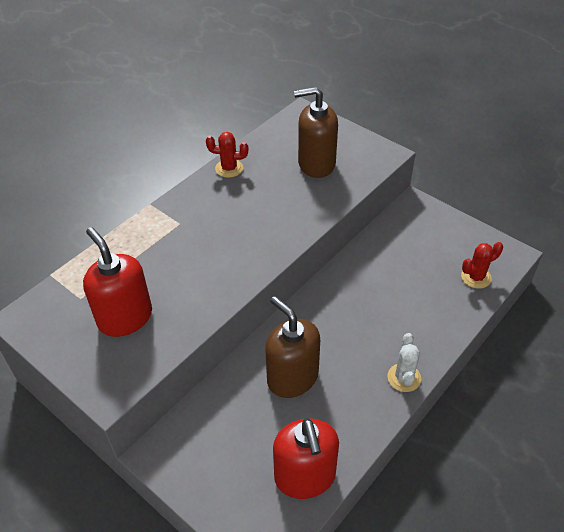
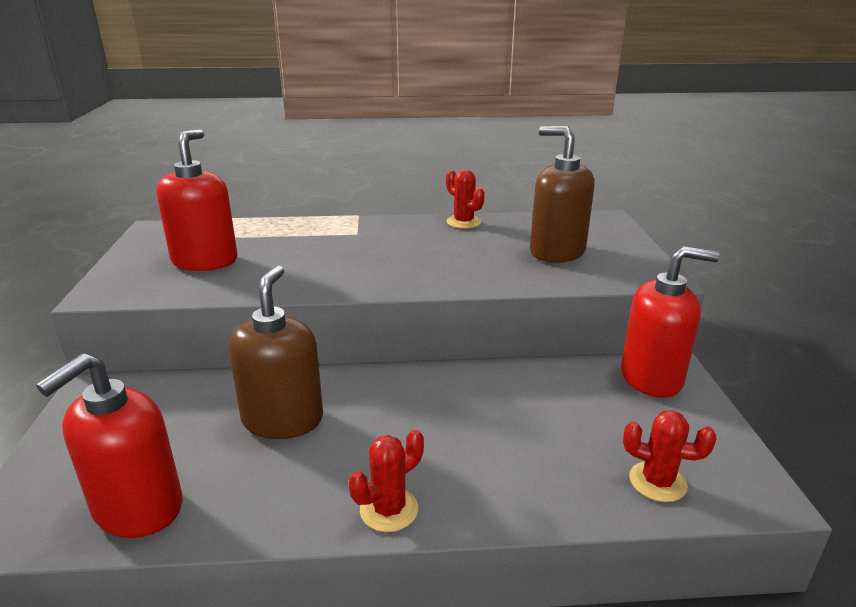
camera: 45 degrees right, 20 degrees down
(404, 378) = (389, 509): white cactus -> red cactus
(414, 217) = (651, 378): none -> red soap dispenser

